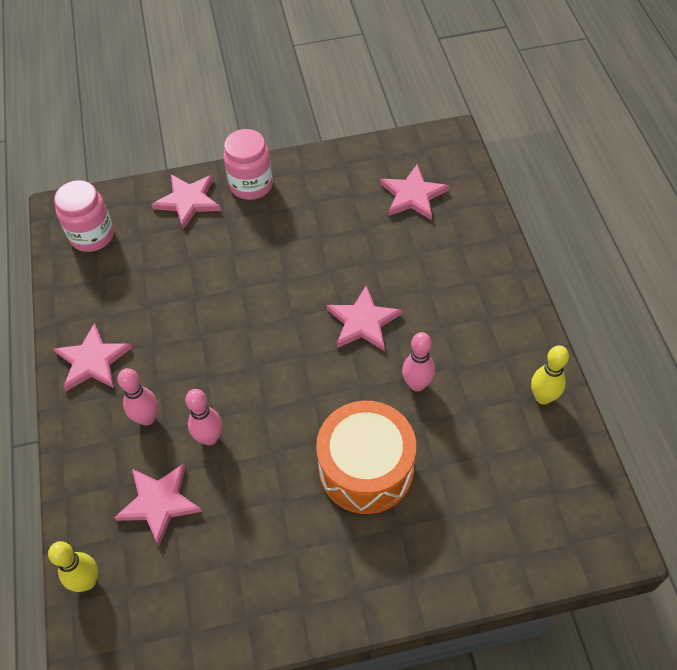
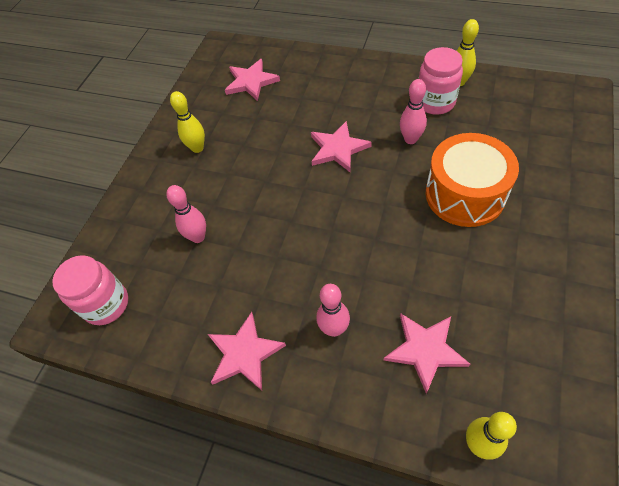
camera: 55 degrees left, 0 degrees up
(188, 201) = (135, 216): pink star -> none
(209, 438) = (381, 287): pink bowling pin -> pink bowling pin (198, 237)
(251, 185) = (158, 168): pink jar -> pink jar (435, 102)
(294, 201) = (197, 148): none -> yellow bowling pin

